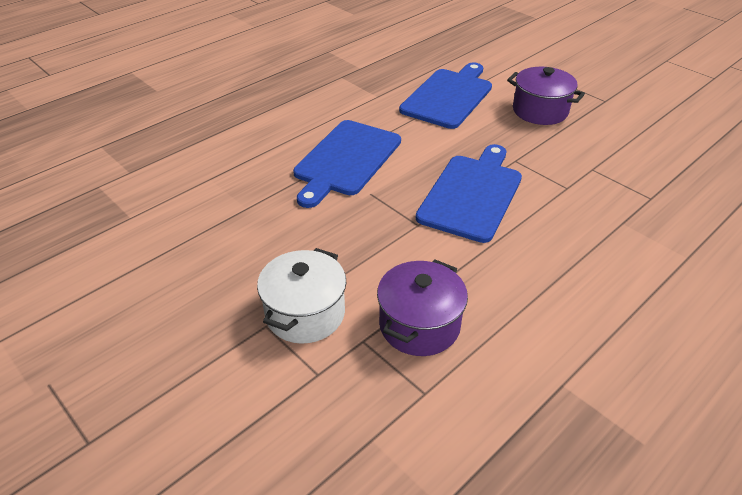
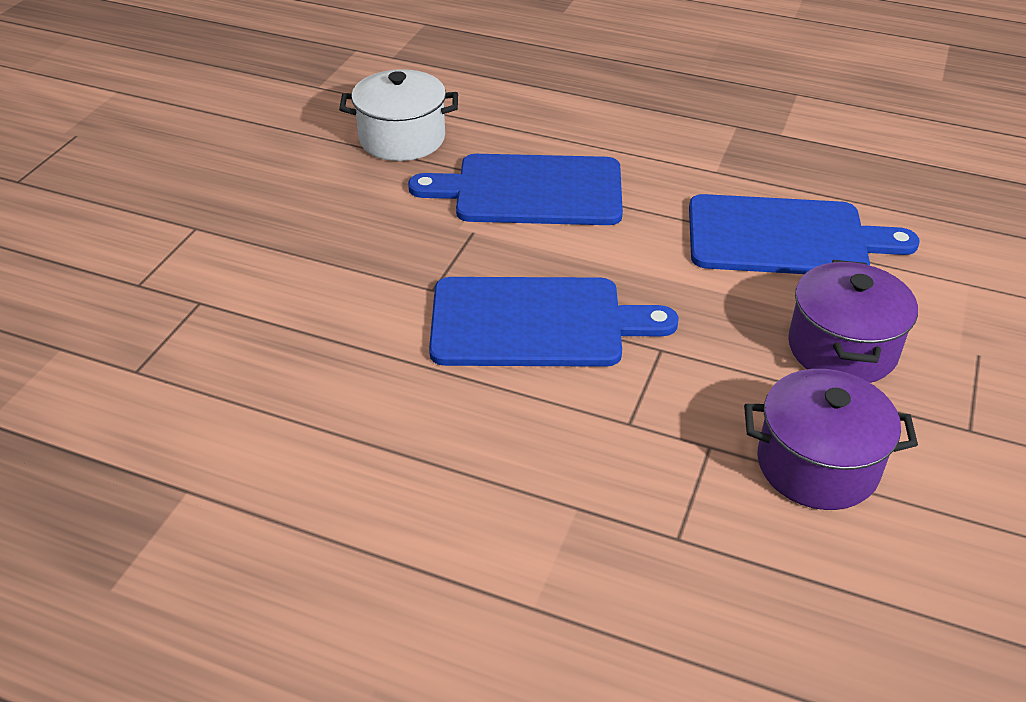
camera: 65 degrees right, 0 degrees up
(305, 313) = (224, 248): white pot -> white pot (402, 139)
(419, 325) = (242, 339): purple pot -> purple pot (817, 465)

